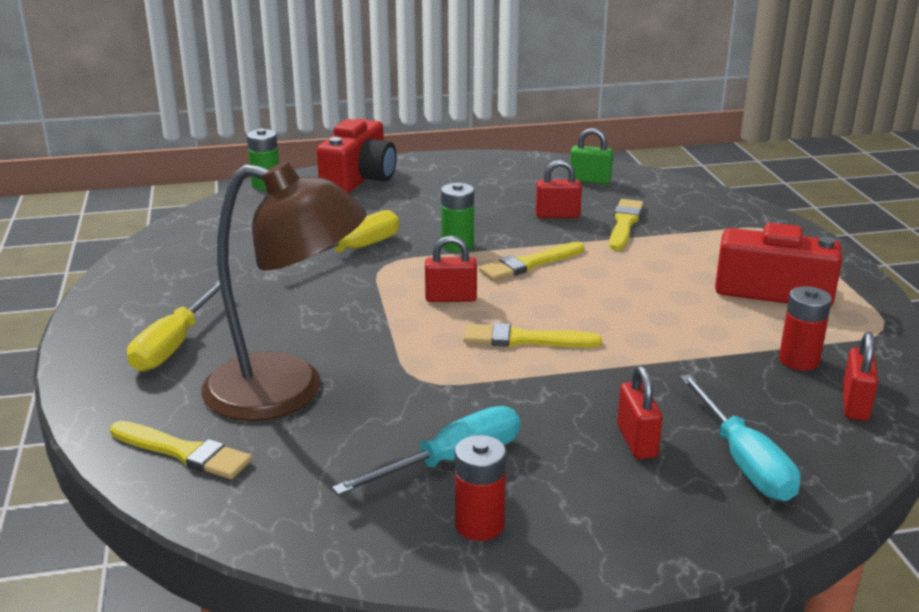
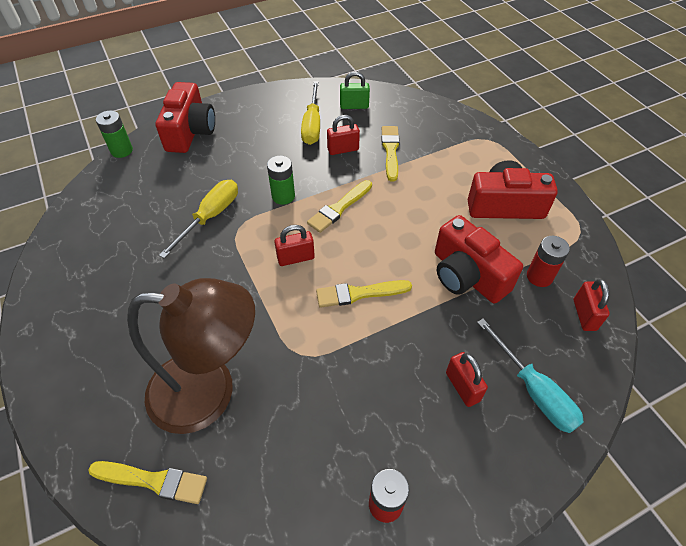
camera: 15 degrees left, 25 degrees up
(174, 344) = (108, 356): yellow screwdriver -> yellow screwdriver (312, 125)
(452, 461) = (348, 440): turquoise screwdriver -> none
(688, 345) = (467, 275): none -> red camera

